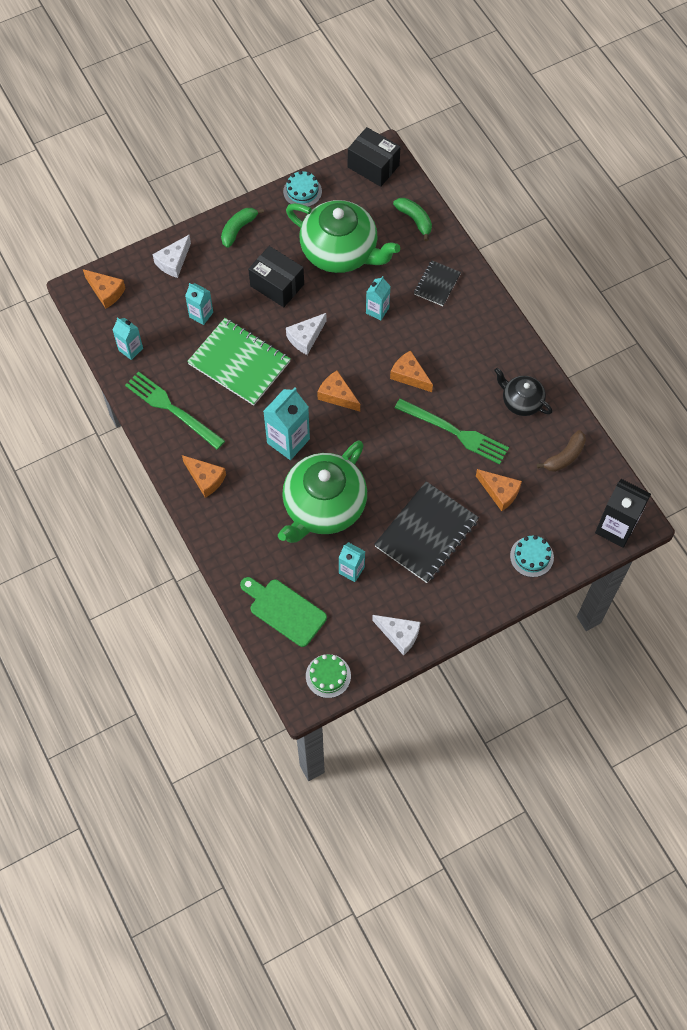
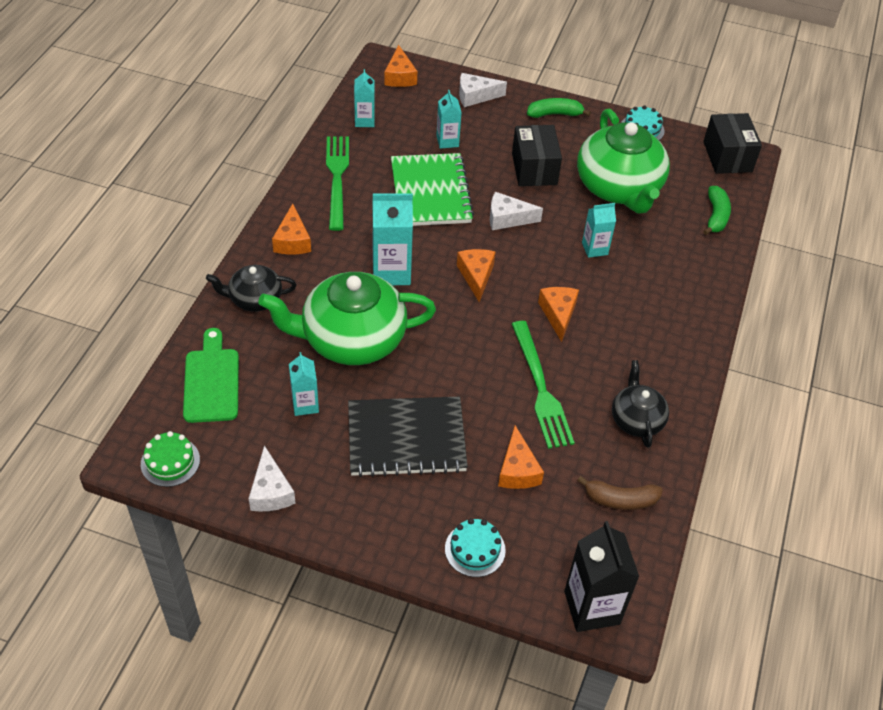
camera: 45 degrees right, 15 degrees down
(237, 538) = (254, 299): none -> black teapot
(437, 284) = (674, 273): black notebook -> none

